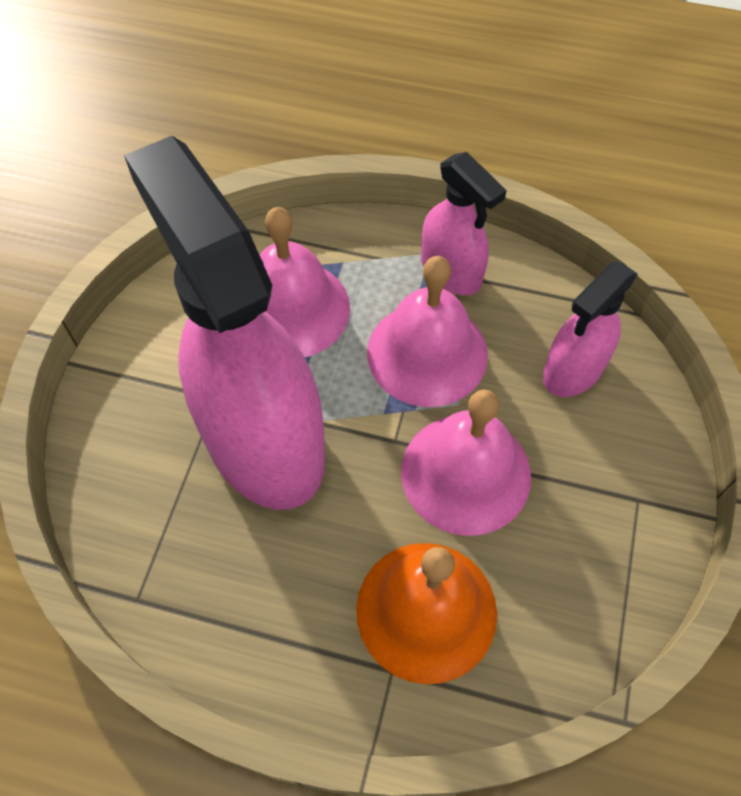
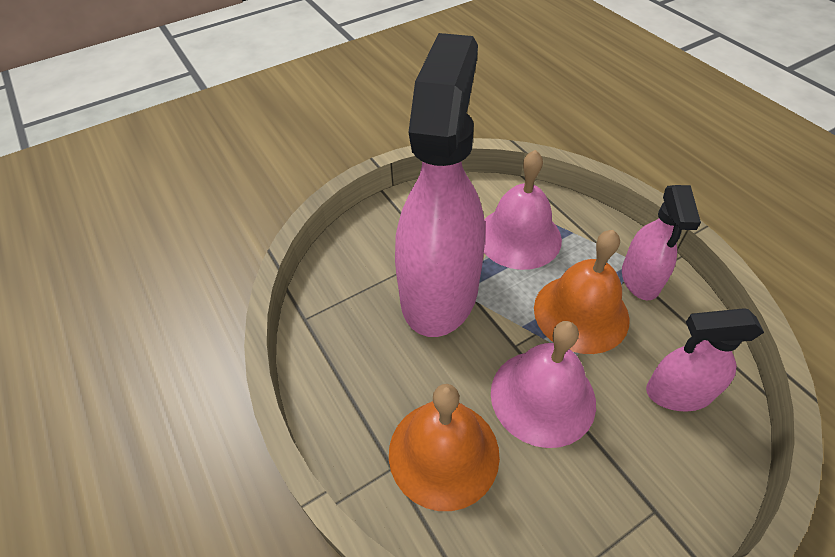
camera: 45 degrees right, 10 degrees down
(427, 353) = (581, 313): pink bell -> orange bell

